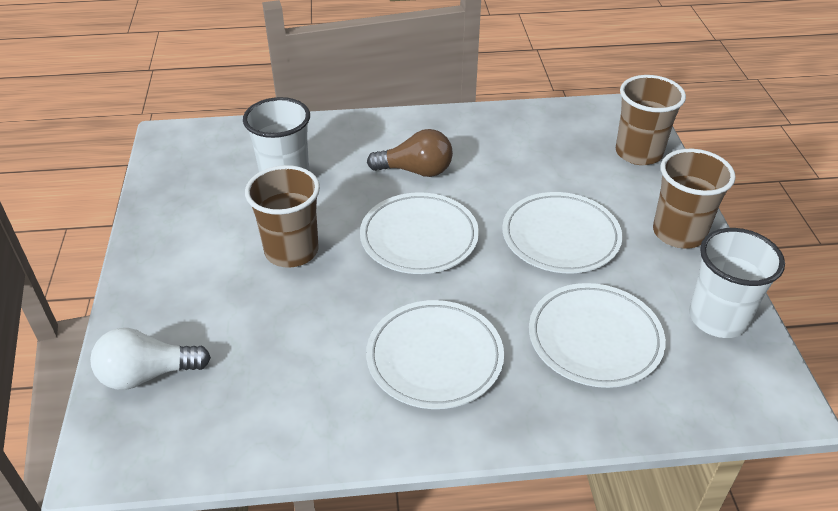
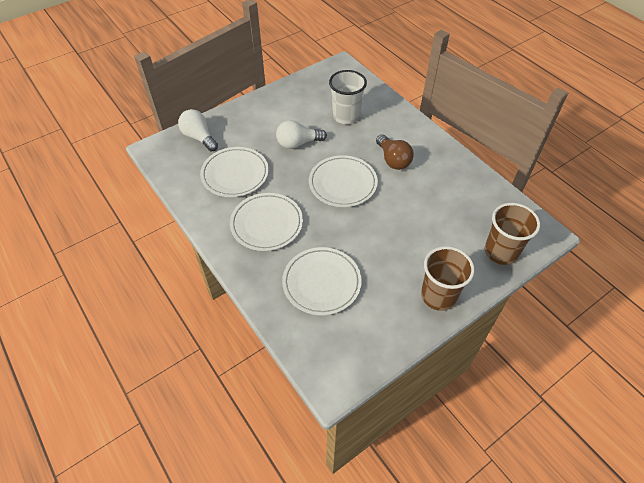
camera: 60 degrees right, 10 degrees up
(291, 251) = (298, 143): brown cup -> white light bulb
(560, 237) = (389, 241): white plate -> white plate (235, 174)
(718, 318) = (377, 336): white cup -> none

